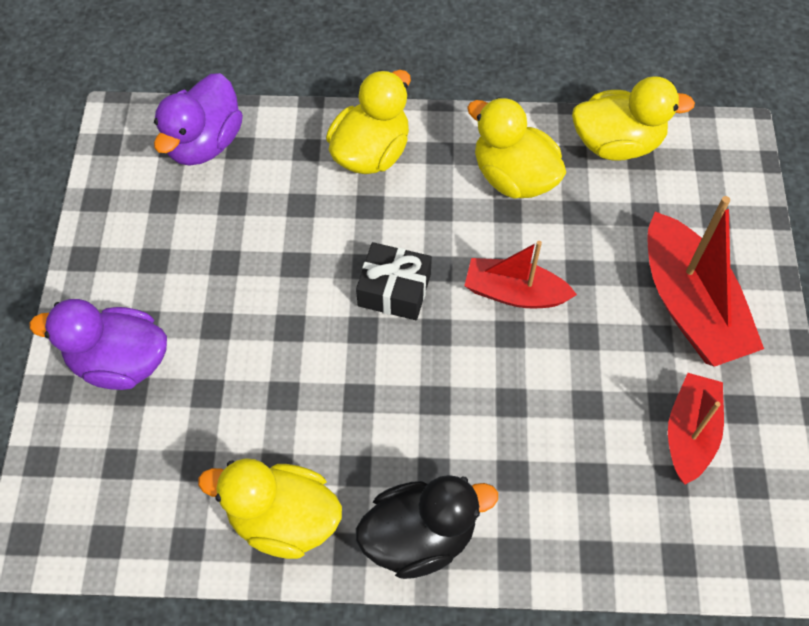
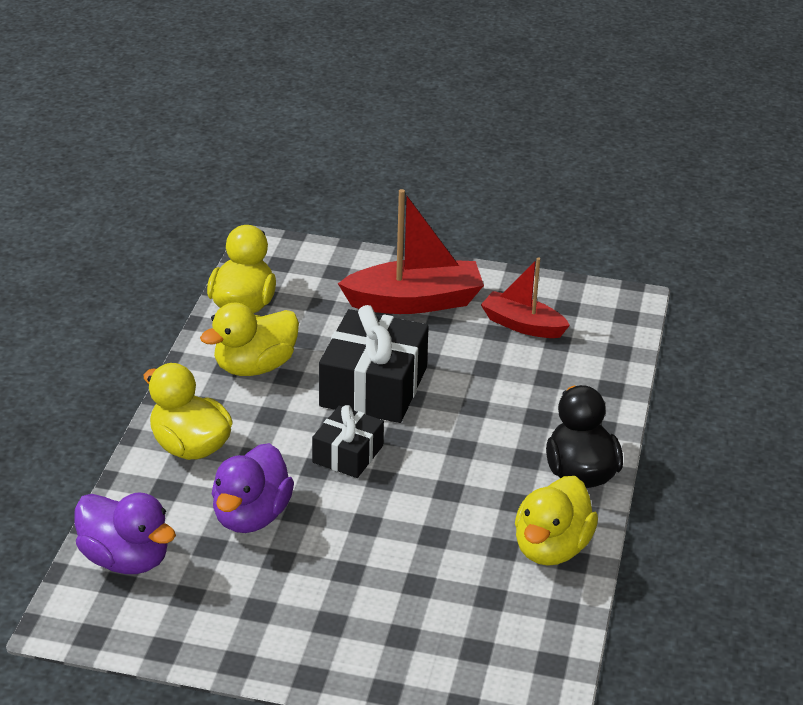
camera: 80 degrees left, 25 degrees down
(120, 362) = (369, 642): purple duck -> purple duck (251, 516)
(514, 293) = (373, 387): red boat -> black gift

